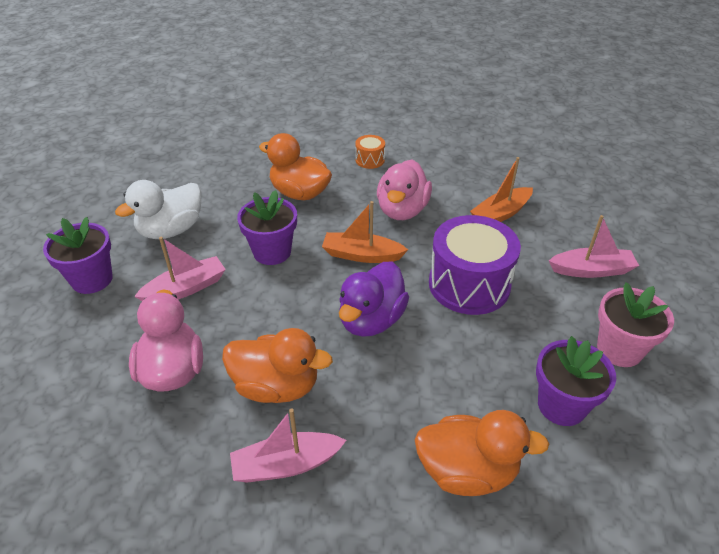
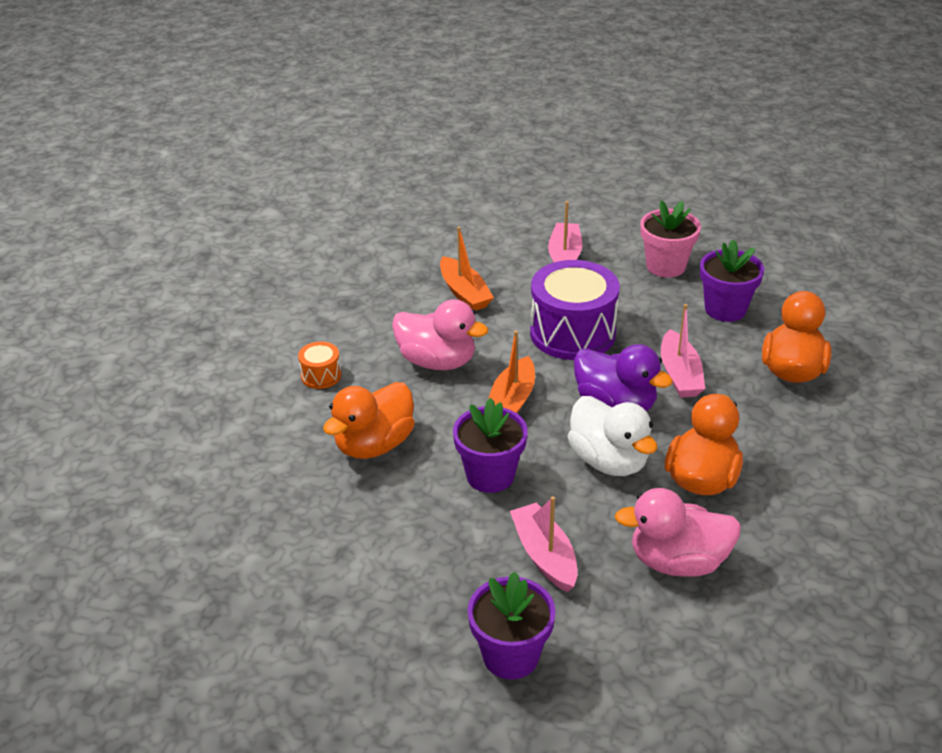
camera: 80 degrees left, 5 degrees down
(171, 230) = (420, 575): white duck -> white duck (609, 461)
(286, 464) = (792, 476): pink boat -> pink boat (680, 374)

